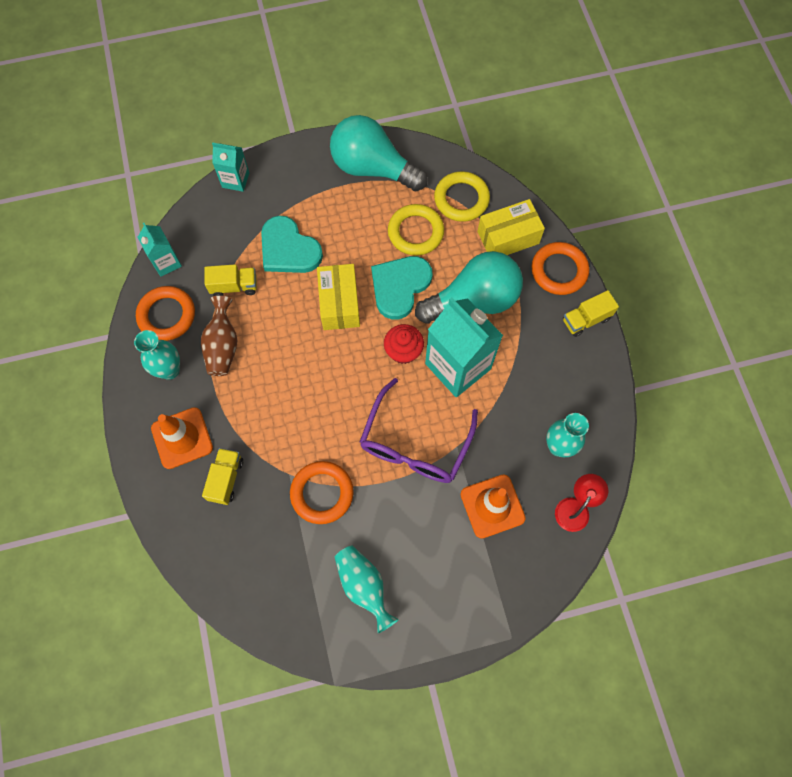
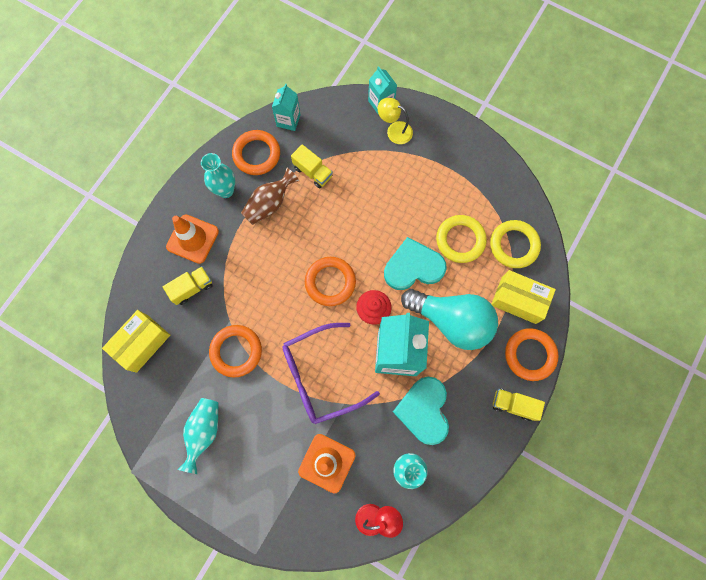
camera: 45 degrees right, 5 degrees up
(270, 192) = (394, 130): none -> yellow lamp
(288, 249) = (369, 178): turquoise heart -> turquoise heart (424, 410)
(339, 303) = (364, 242): yellow box -> yellow box (142, 343)
(344, 361) = (330, 282): none -> orange ring
(372, 168) = (476, 171): turquoise light bulb -> none

